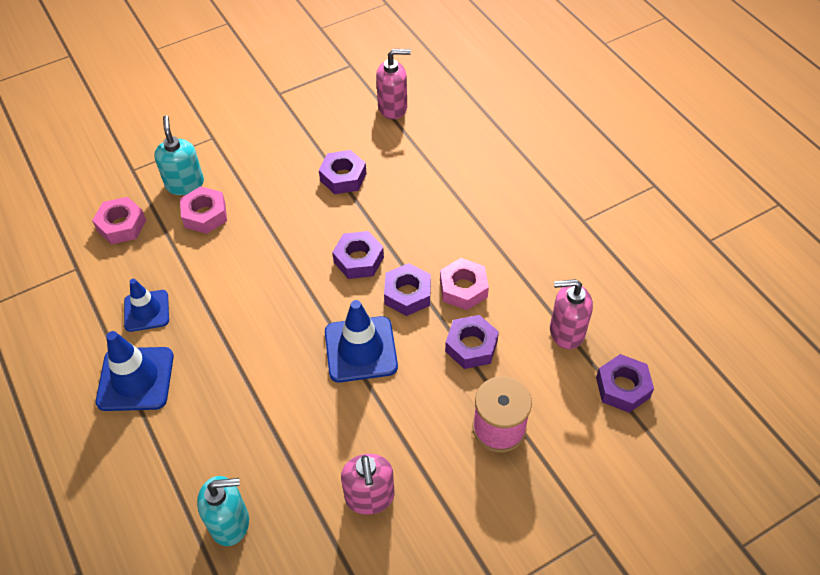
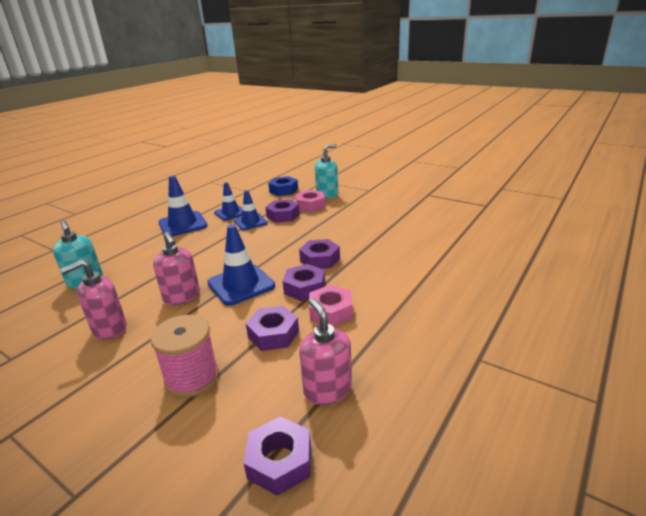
camera: 65 degrees right, 25 degrees down
(121, 225) = (283, 190): pink nut -> blue nut
(200, 296) = (250, 222): none -> blue traffic cone
(343, 177) = (386, 232): purple nut -> purple nut (283, 215)
(393, 107) = (472, 229): pink soap dispenser -> pink soap dispenser (182, 297)

